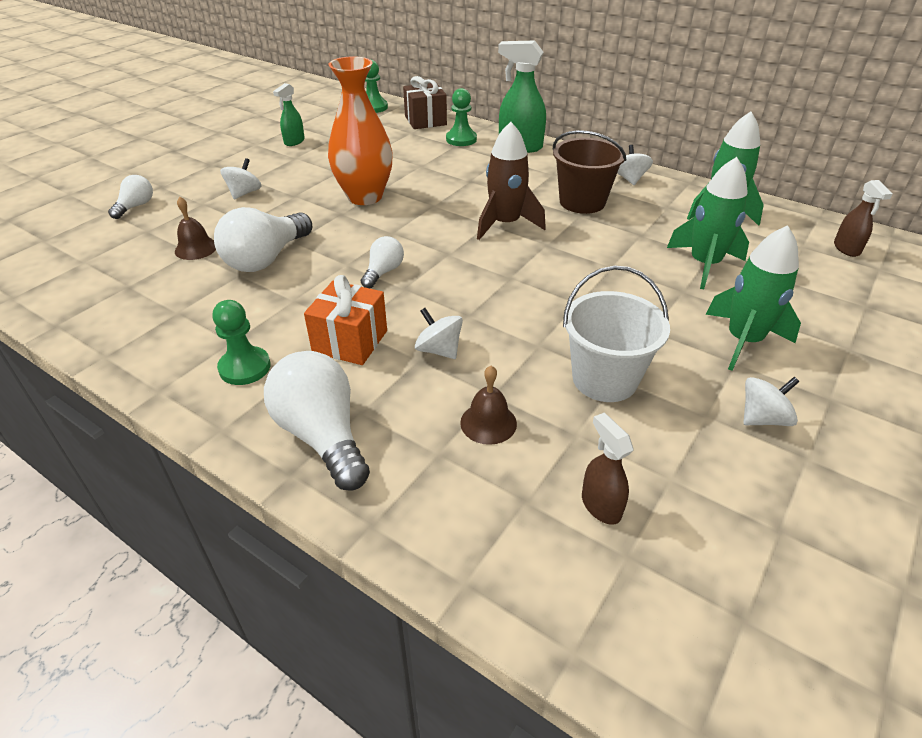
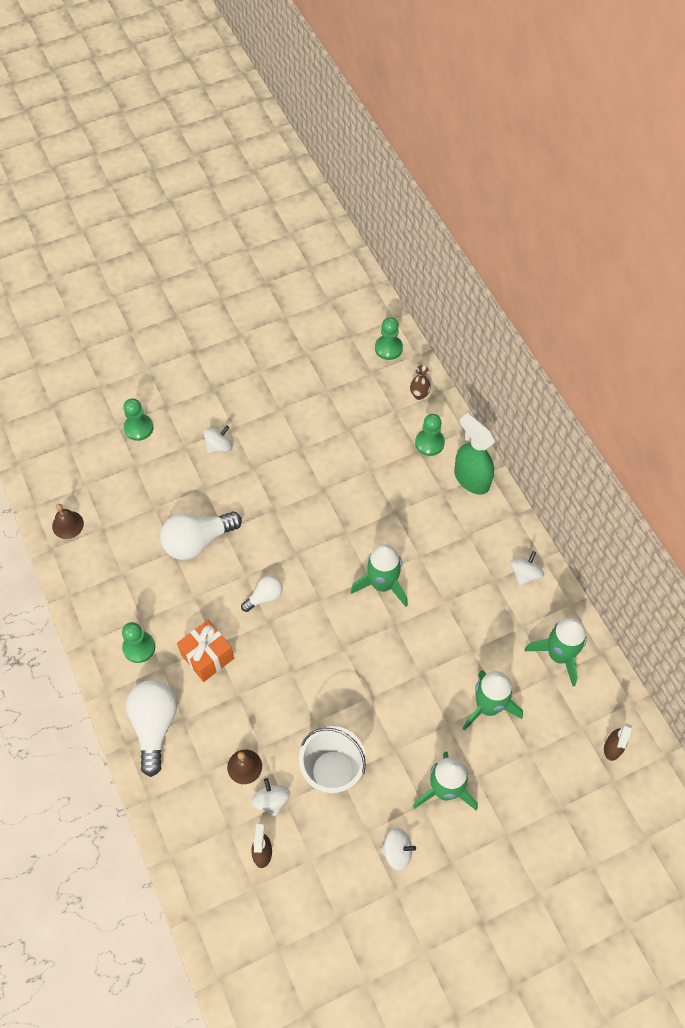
camera: 30 degrees right, 20 degrees up
(136, 206) = (139, 428): white light bulb -> green pawn
(196, 248) = (158, 505): brown bell -> brown bell (67, 524)
(294, 142) = (291, 381): green spray bottle -> none
(365, 197) = (302, 495): orange vase -> none
(425, 120) = (419, 395): brown gift -> brown vase
(439, 350) = (254, 693): white spinning top -> white spinning top (271, 801)
(505, 224) = (382, 584): brown rocket -> green rocket
(582, 202) = (461, 586): brown bucket -> none

